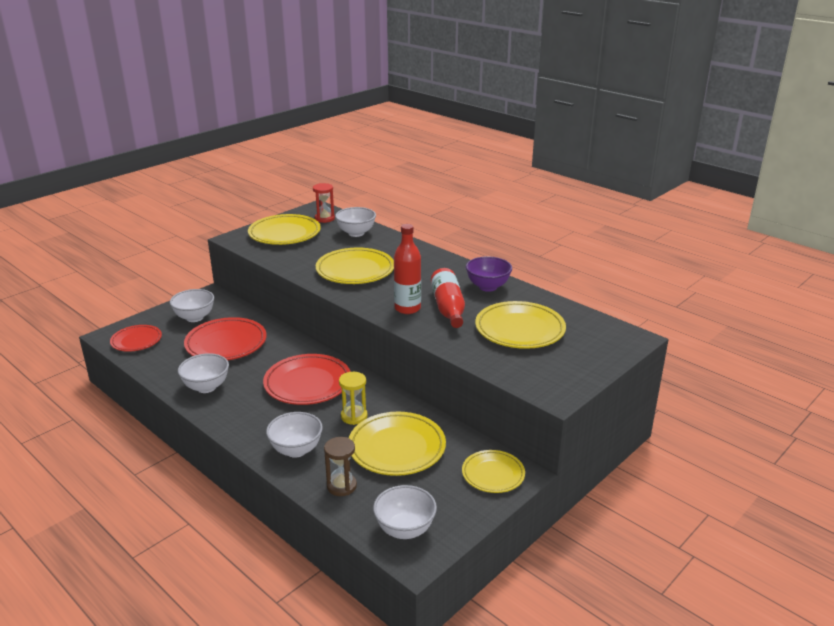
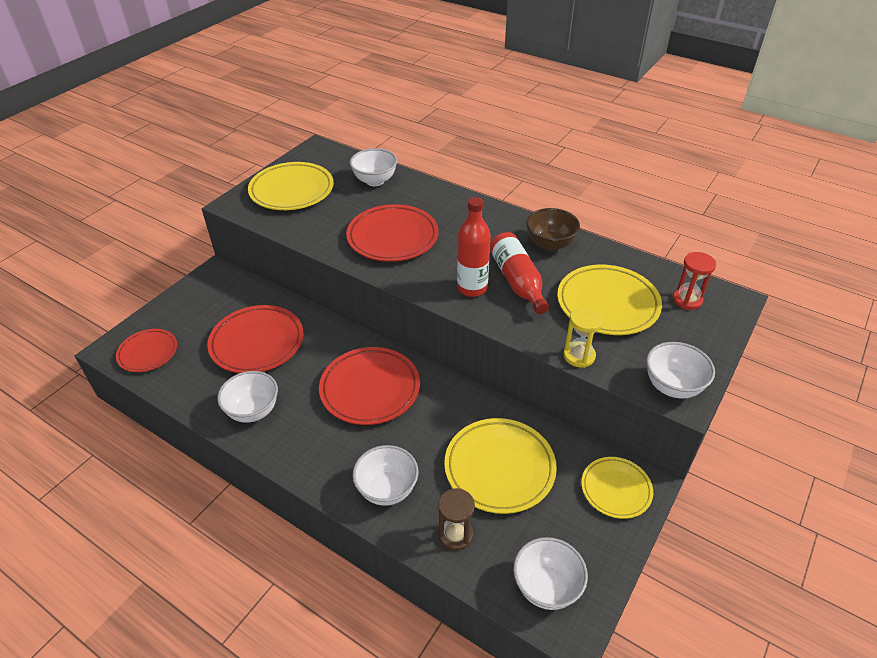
camera: 10 degrees left, 15 degrees up
(195, 317) = (208, 309): white bowl -> white bowl (672, 387)
(324, 219) = (331, 163): red hourglass -> red hourglass (687, 300)
(354, 416) = (437, 429): yellow hourglass -> yellow hourglass (579, 356)
(355, 270) = (393, 237): yellow plate -> red plate
(487, 287) = (550, 244): purple bowl -> brown bowl

